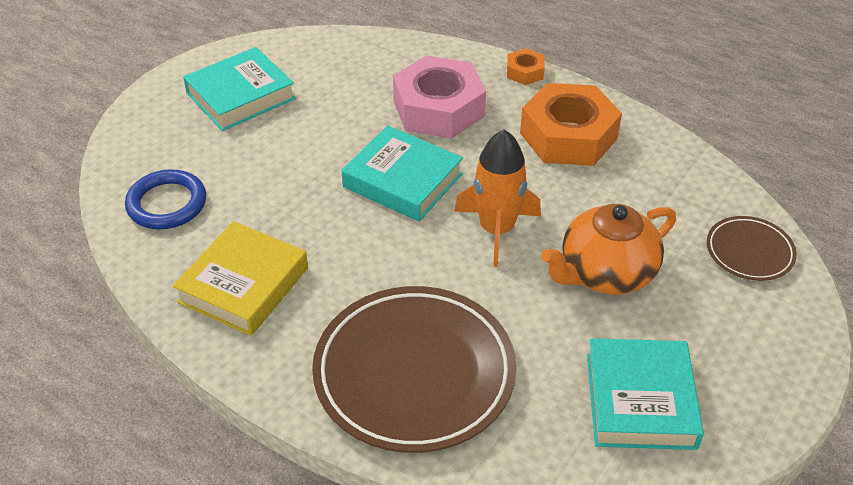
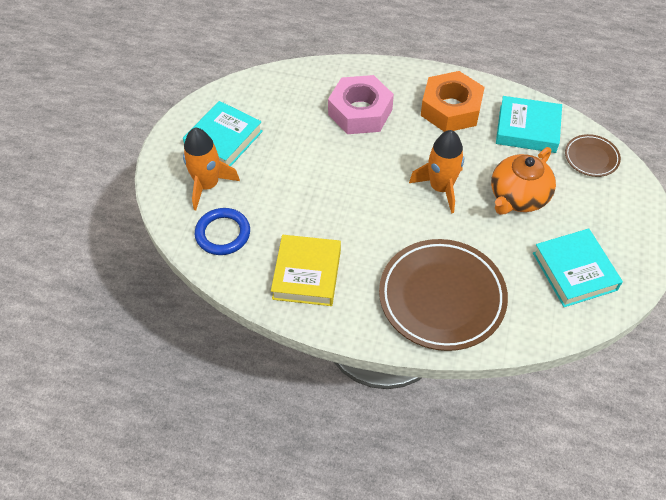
camera: 20 degrees left, 10 degrees up
(186, 142) = (208, 185): none -> orange rocket
(402, 180) = (365, 171): turquoise book -> turquoise book (527, 129)
(525, 72) = (400, 69): orange nut -> none

